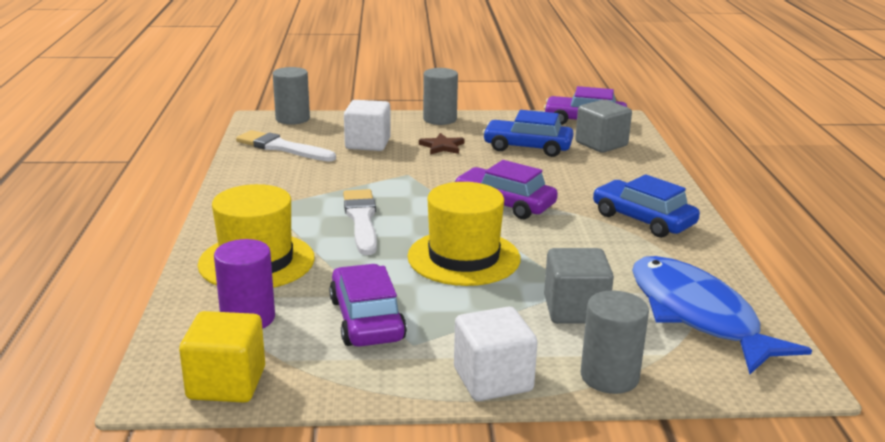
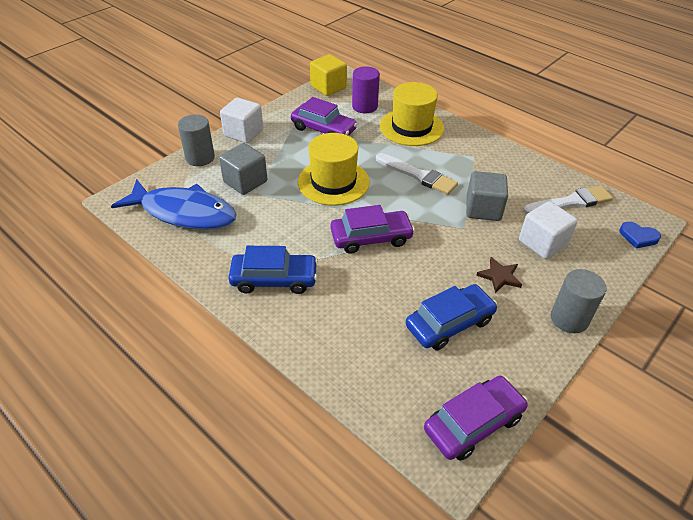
camera: 135 degrees right, 20 degrees up
(292, 119) = (638, 237): grey cylinder -> blue heart
(601, 144) = (407, 379): grey cube -> grey cube (483, 209)

